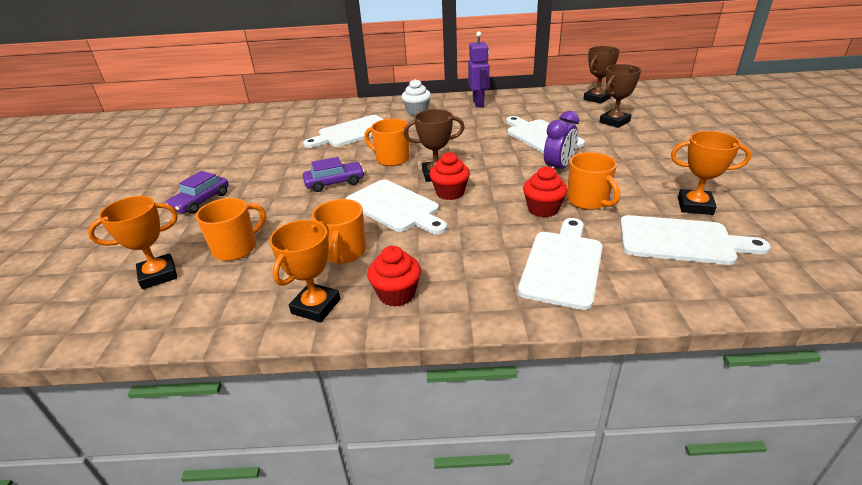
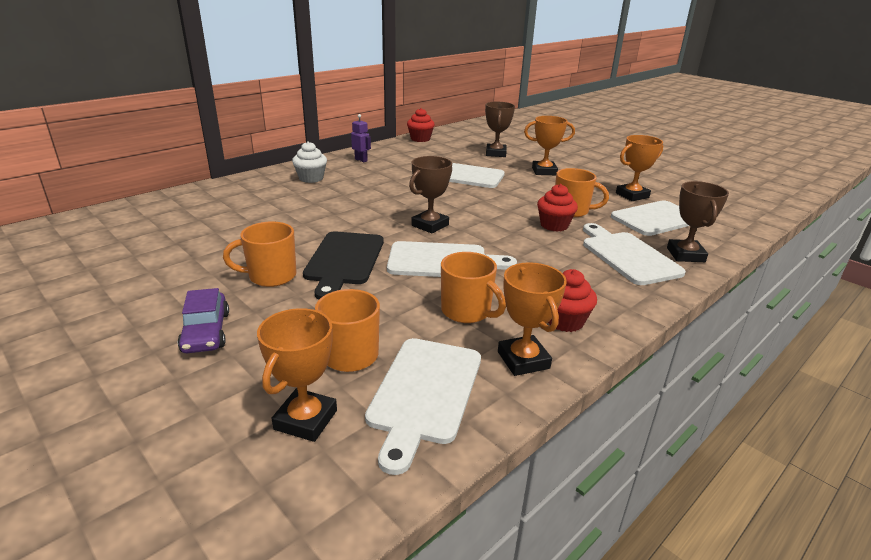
camera: 45 degrees left, 5 degrees down
(335, 183) = (344, 261): purple car -> black cutting board
(352, 132) = (273, 212): white cutting board -> white cutting board (424, 393)
(391, 159) = (364, 224): orange mug -> orange mug (271, 276)
(450, 193) = (467, 235): red cupcake -> red cupcake (420, 139)
(478, 103) = (361, 160): purple robot -> purple robot, size x0.62
(558, 168) = (515, 195): purple clock -> none
(597, 99) = (454, 139): brown trophy -> brown trophy (685, 255)
(634, 152) = (544, 171): none -> orange trophy

